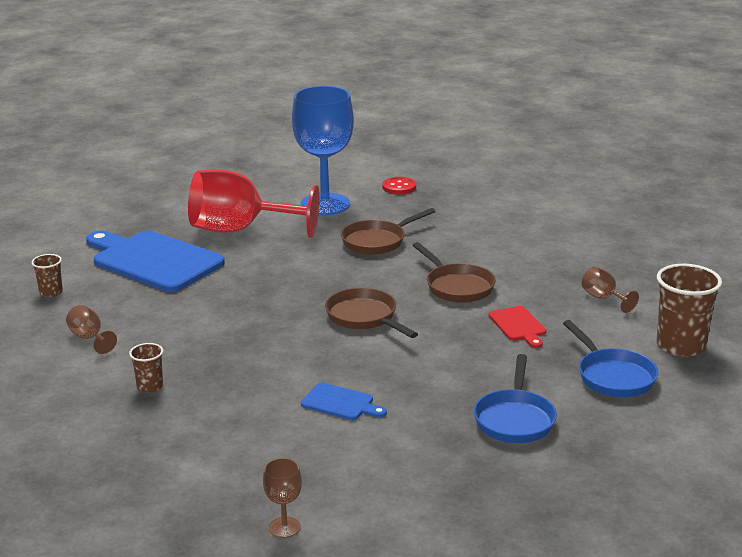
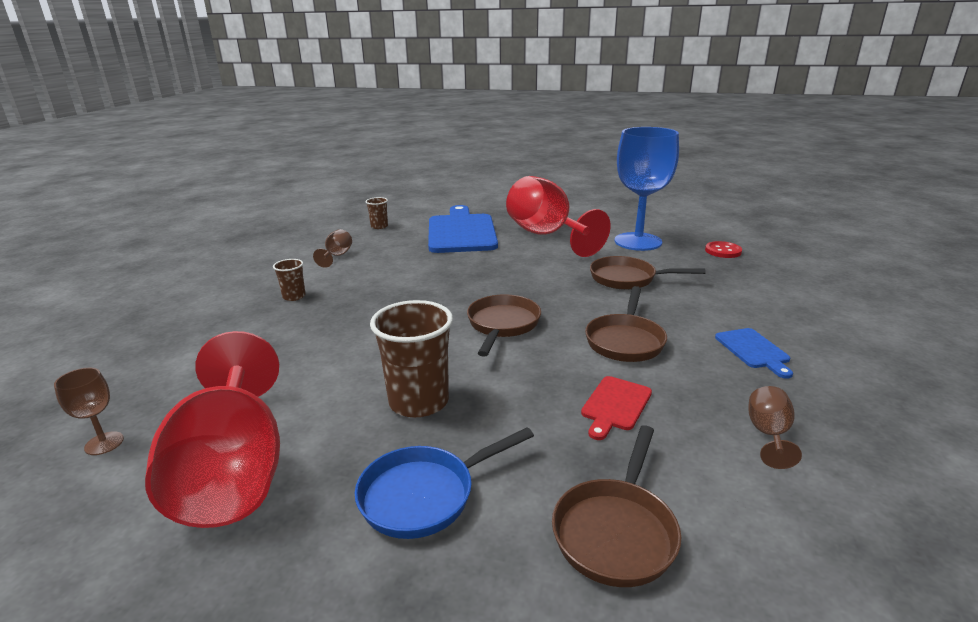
camera: 50 degrees right, 0 degrees up
(340, 403) = (347, 376): blue cutting board -> blue cutting board (753, 350)
(402, 479) = (234, 473): none -> red goblet
(613, 376) = (616, 531): blue pan -> brown pan
(680, 346) = (785, 562): brown cup -> brown cup (419, 401)

